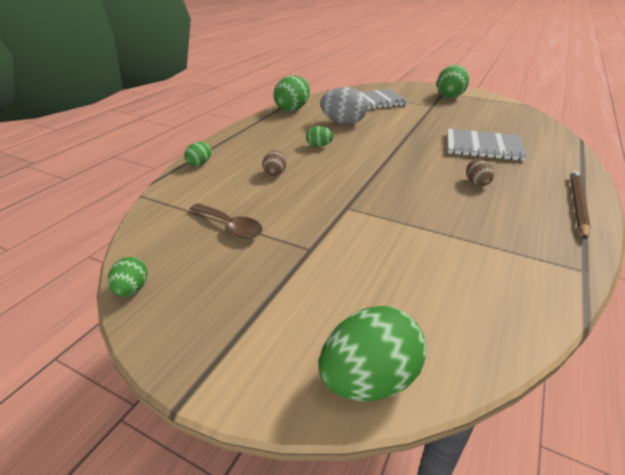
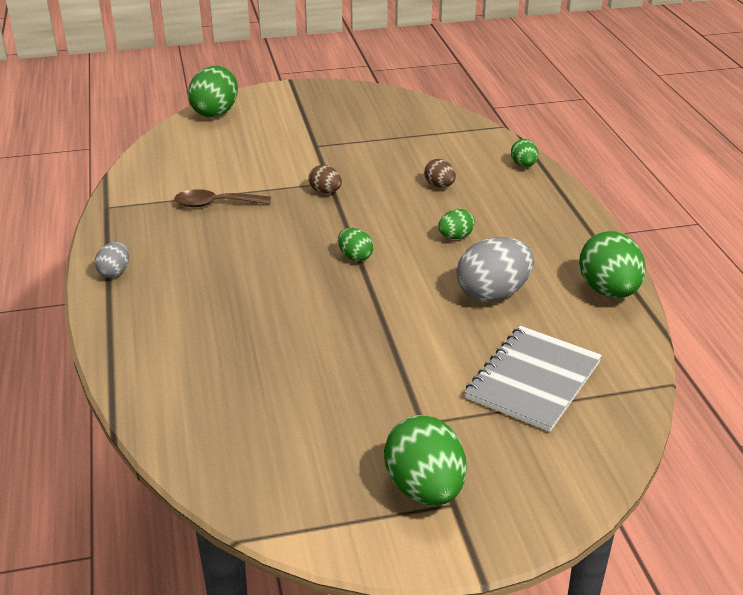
camera: 140 degrees right, 0 degrees up
(132, 290) = (384, 92): green egg -> green egg (355, 257)
(230, 226) = (392, 135): brown spoon -> brown spoon (215, 204)
(476, 183) = (231, 258): brown egg -> brown egg (325, 192)
(483, 147) = (257, 329): grey notebook -> none
(577, 205) = (114, 272): brown pencil -> grey egg

